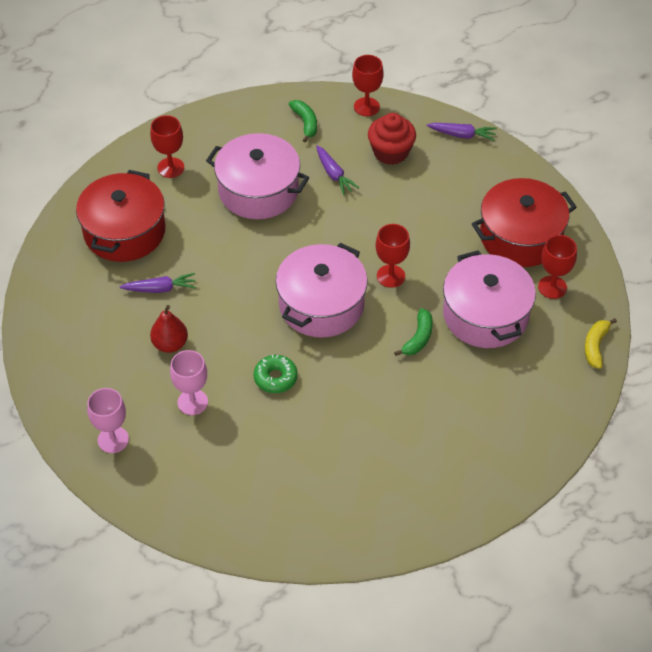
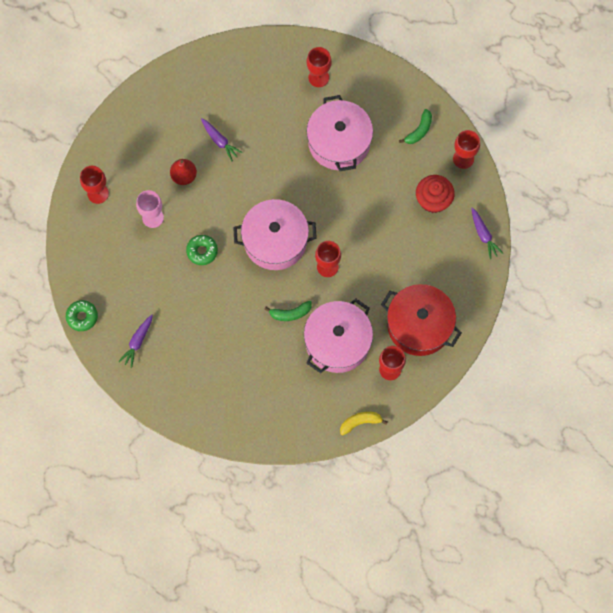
camera: 55 degrees right, 20 degrees up
(113, 439) = (98, 193): pink goblet -> red goblet
(124, 231) = (248, 89): red pot -> none
(254, 547) = (82, 317): none -> green donut
(334, 174) = (387, 178): purple carrot -> purple carrot (137, 342)

